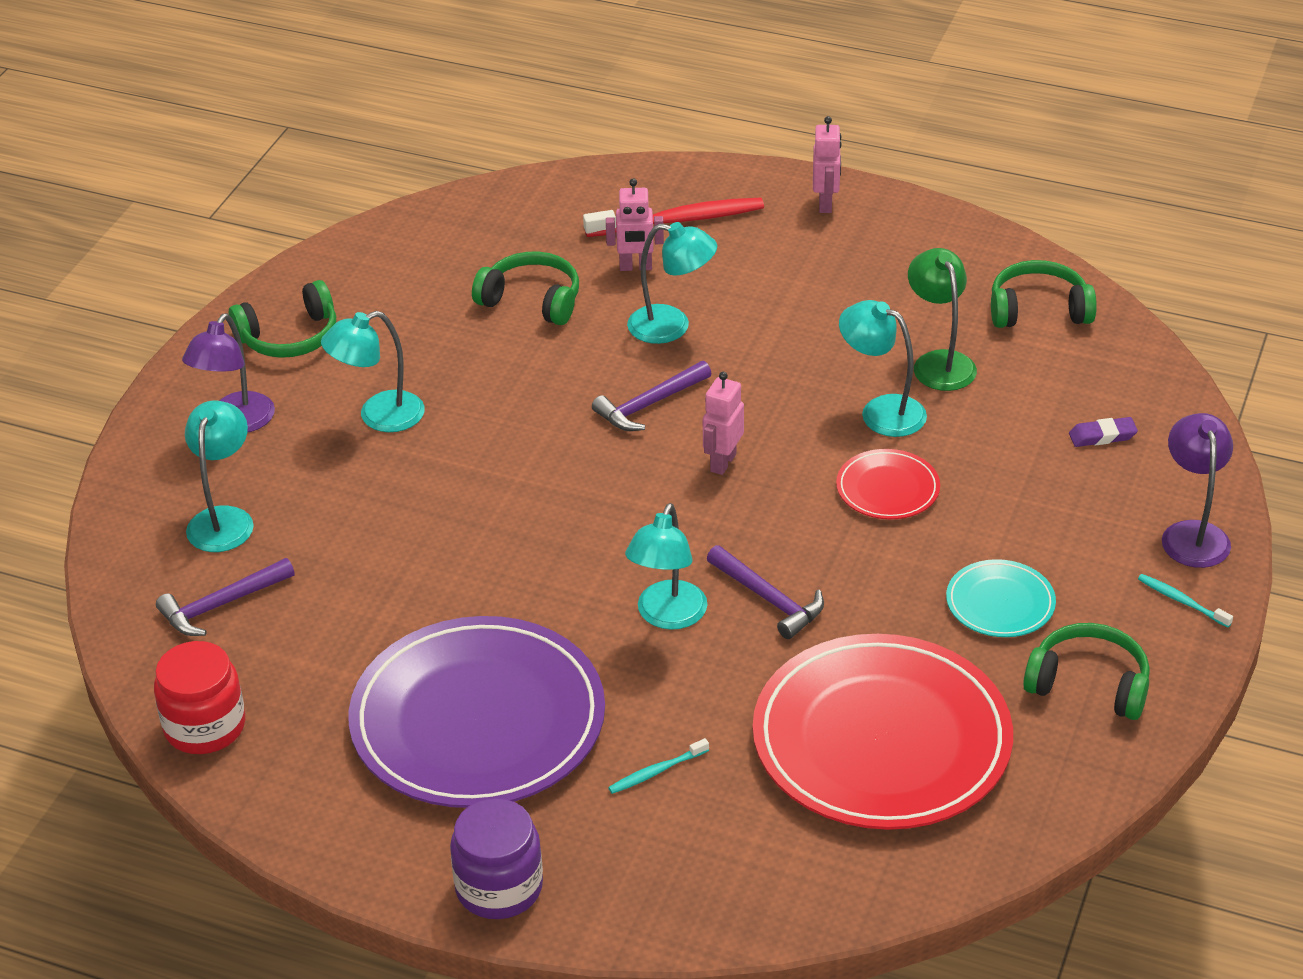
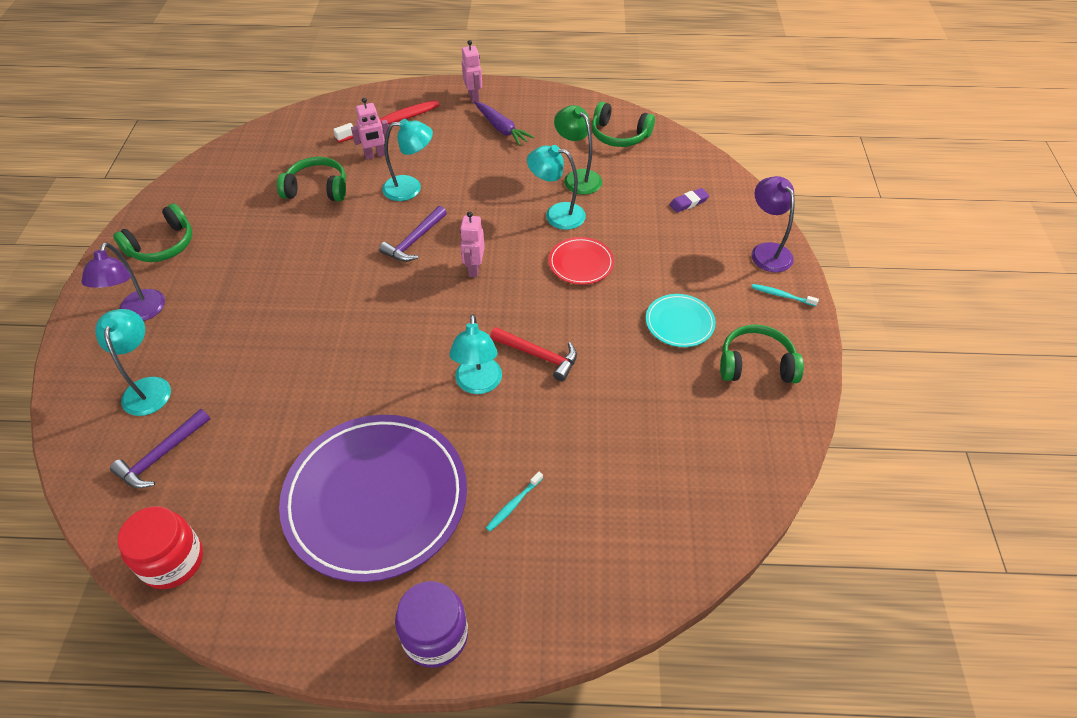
camera: 20 degrees left, 10 degrees up
(379, 416) = (239, 287): turquoise lamp -> none
(769, 599) = (538, 355): purple hammer -> red hammer
(850, 263) = (501, 129): none -> purple carrot
(881, 740) = (650, 438): red plate -> none
(1038, 310) = (619, 135): green headphones -> green headphones turned 135 degrees counterclockwise

